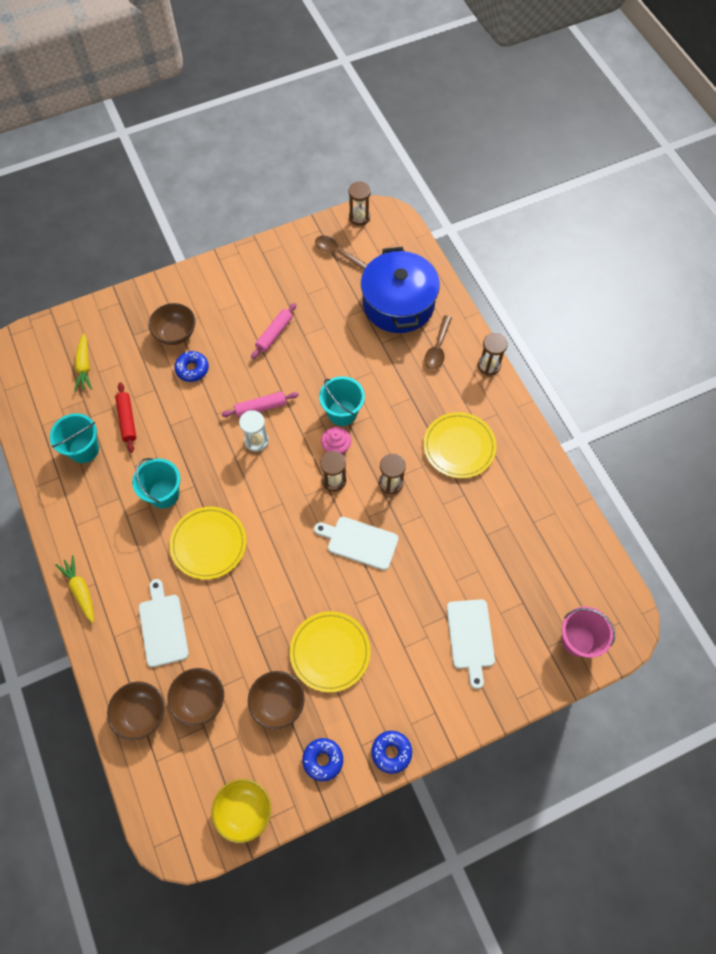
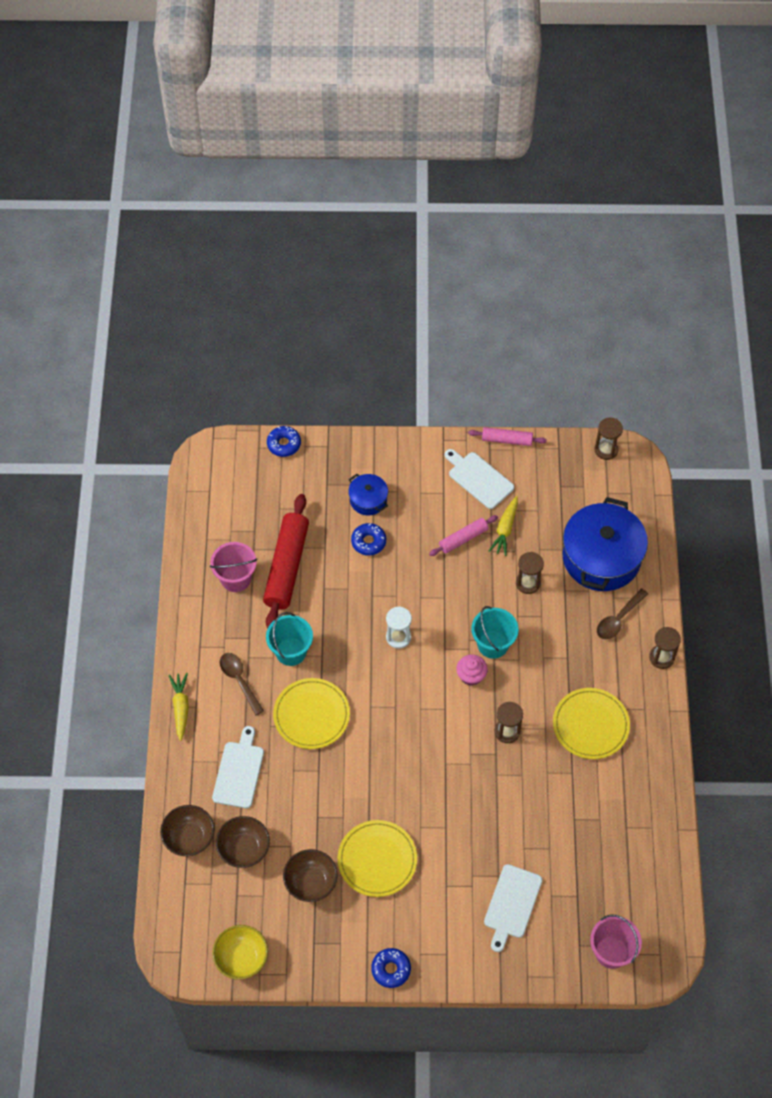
camera: 25 degrees right, 5 degrees down
(84, 366) = (268, 498): yellow carrot -> yellow carrot (505, 529)
(84, 449) = (236, 578): turquoise bucket -> pink bucket
(127, 420) = (287, 567): red rolling pin -> red rolling pin, size x1.88
(176, 333) = (368, 500): brown bowl -> blue pot
(261, 407) = (417, 607): pink rolling pin -> pink rolling pin (507, 440)
(323, 760) = (328, 948): blue donut -> blue donut (284, 444)
(334, 480) = (454, 706): brown hourglass -> brown hourglass (528, 583)
(338, 253) = (565, 480): brown spoon -> brown spoon (239, 680)
(359, 542) = (451, 774): white cutting board -> white cutting board (479, 478)

